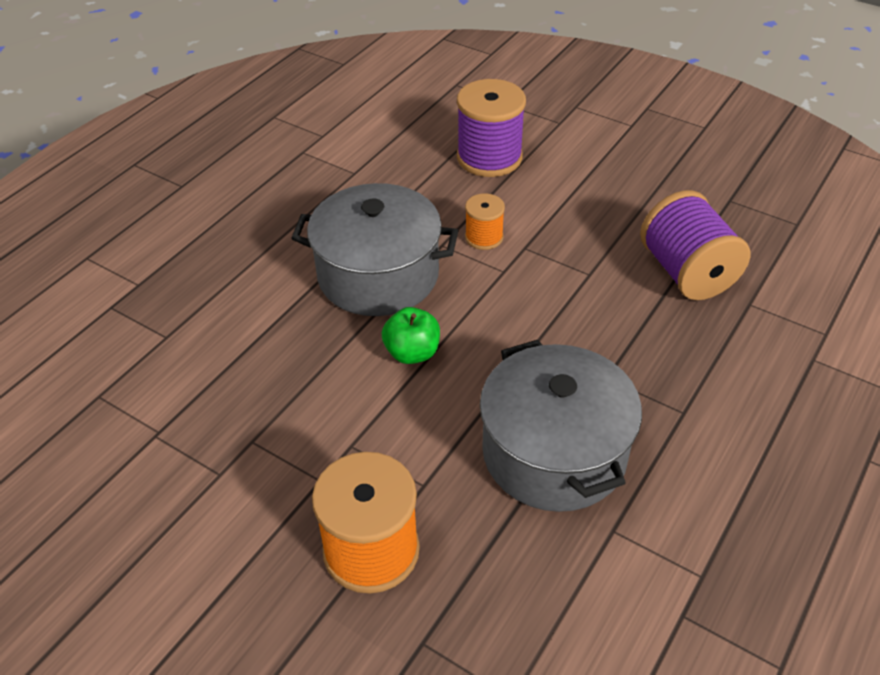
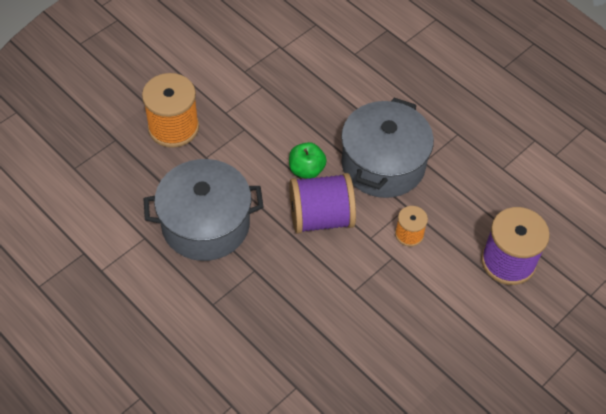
camera: 100 degrees right, 10 degrees up
(687, 273) = (339, 356): purple spool -> purple spool (321, 217)

